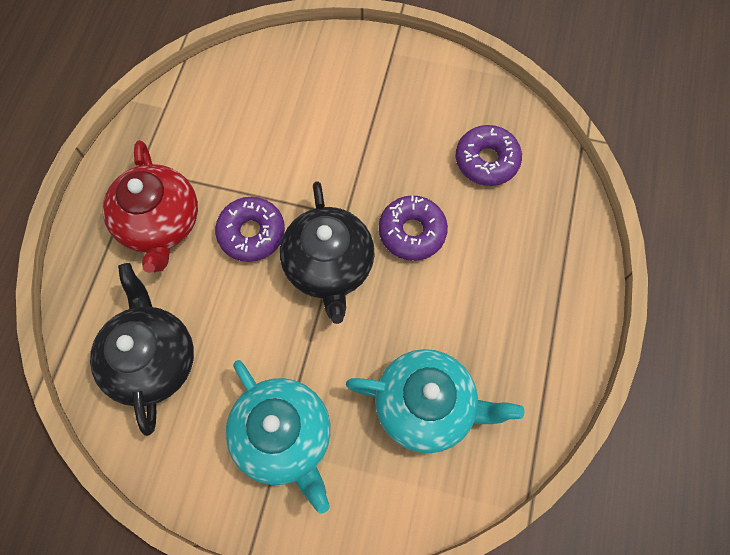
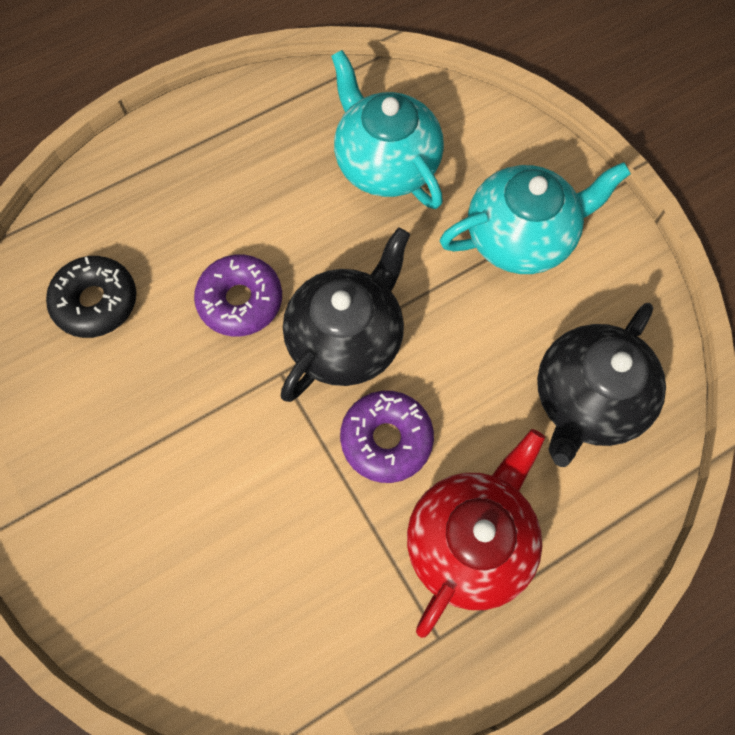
camera: 135 degrees left, 0 degrees up
(284, 437) = (521, 237): turquoise teapot -> turquoise teapot turned 60 degrees clockwise
(486, 160) = (96, 302): purple donut -> black donut

